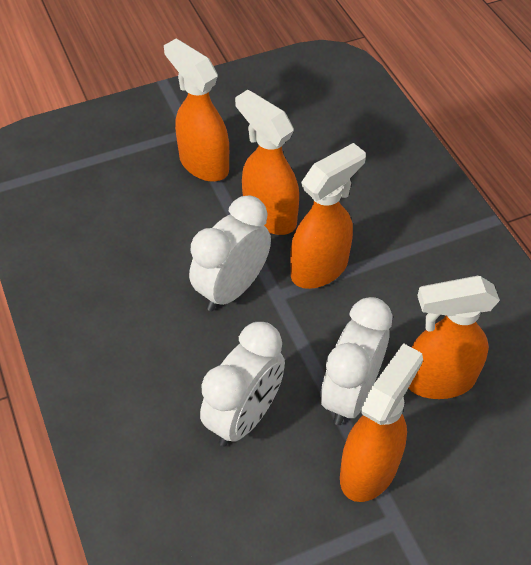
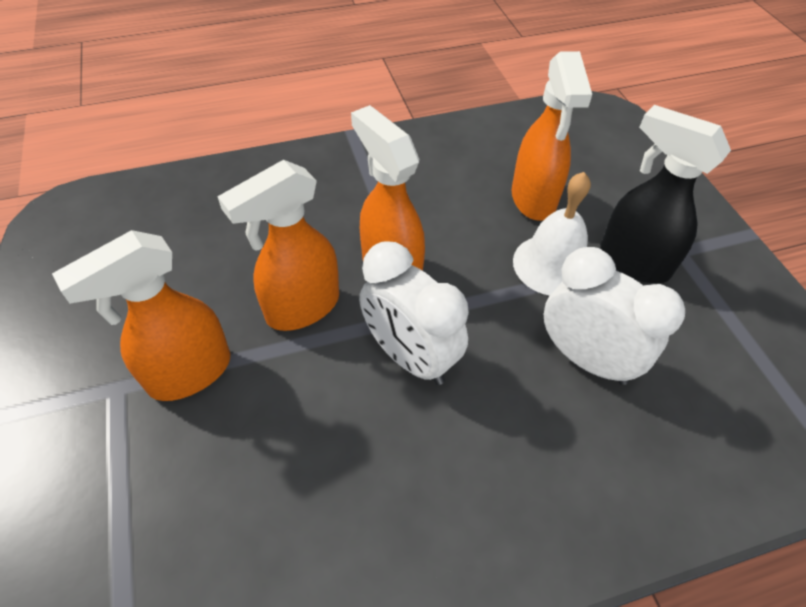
camera: 85 degrees left, 0 degrees up
(350, 394) = (552, 265): white clock -> white bell
(369, 469) = (632, 261): orange spray bottle -> black spray bottle

